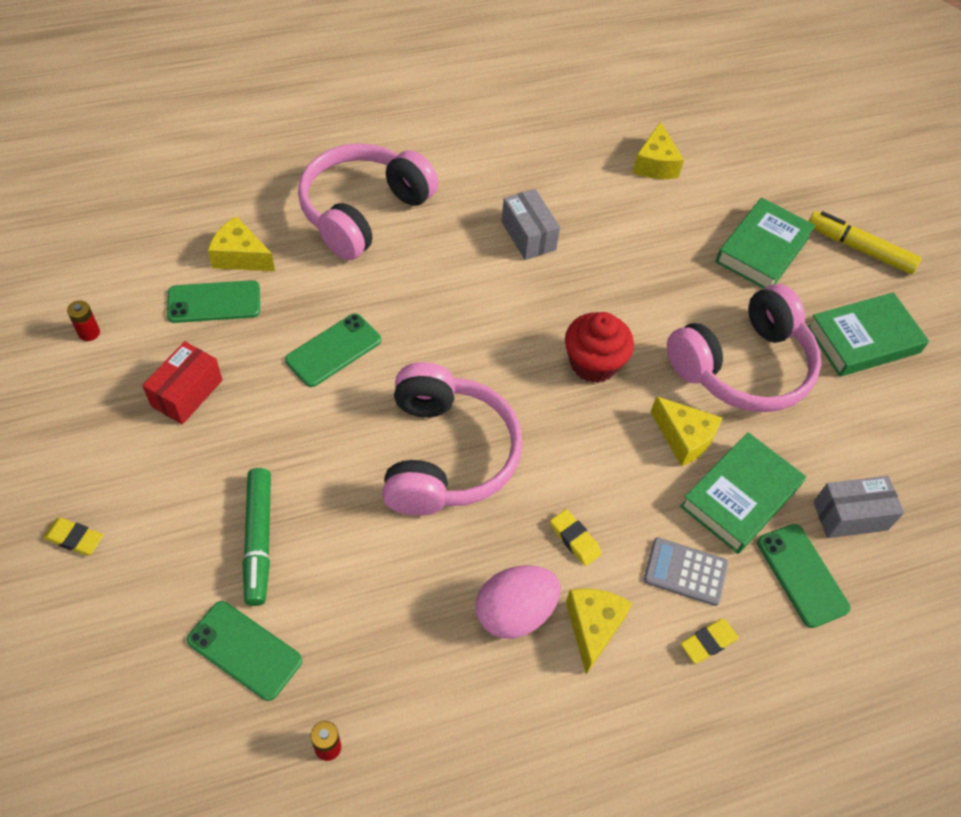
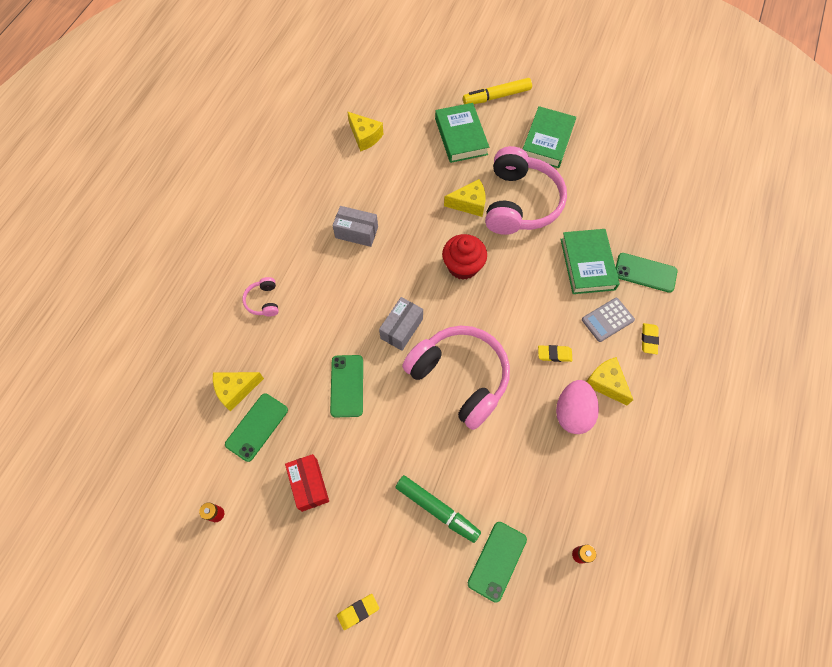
camera: 45 degrees left, 10 degrees up
(244, 650) = (497, 561): green phone -> green phone turned 45 degrees counterclockwise
(363, 211) = (263, 301): pink headphones -> pink headphones, size x0.42
(684, 438) = (538, 261): yellow cheese -> yellow cheese (469, 204)
(850, 516) = (631, 228): grey box -> grey box (401, 328)

